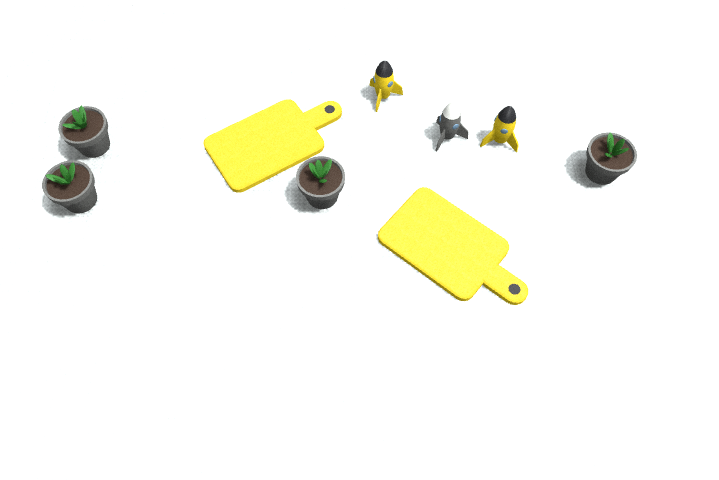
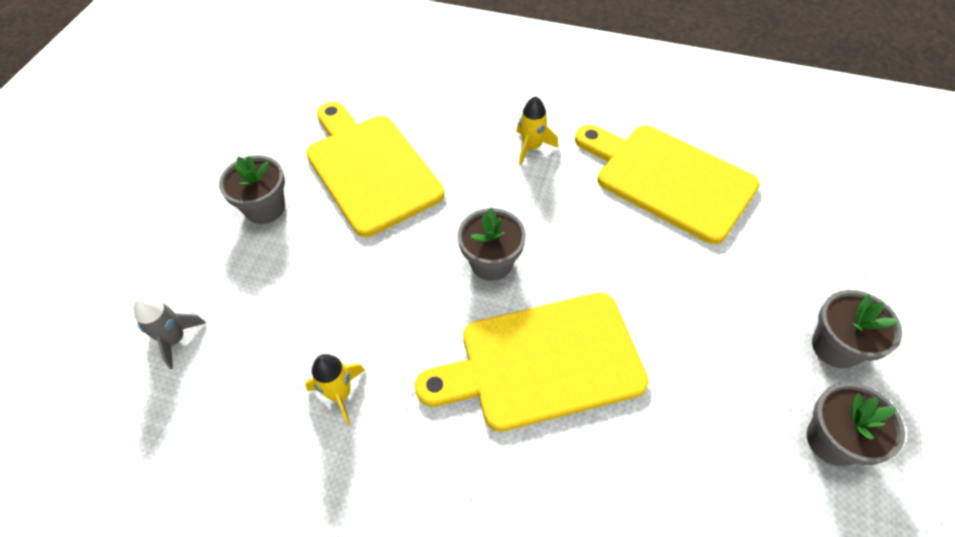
camera: 160 degrees left, 5 degrees down
(197, 306) = (668, 179): none -> yellow cutting board
(446, 137) = (288, 298): grey rocket -> grey rocket (175, 339)
(499, 140) = (224, 273): yellow rocket -> yellow rocket (531, 147)
(600, 172) = (141, 202): grey flower pot -> grey flower pot (265, 208)

